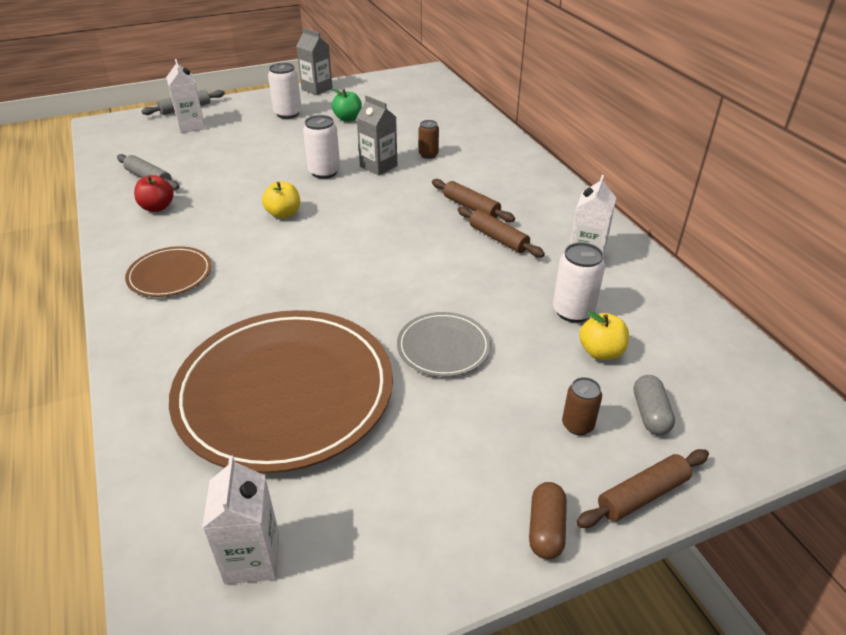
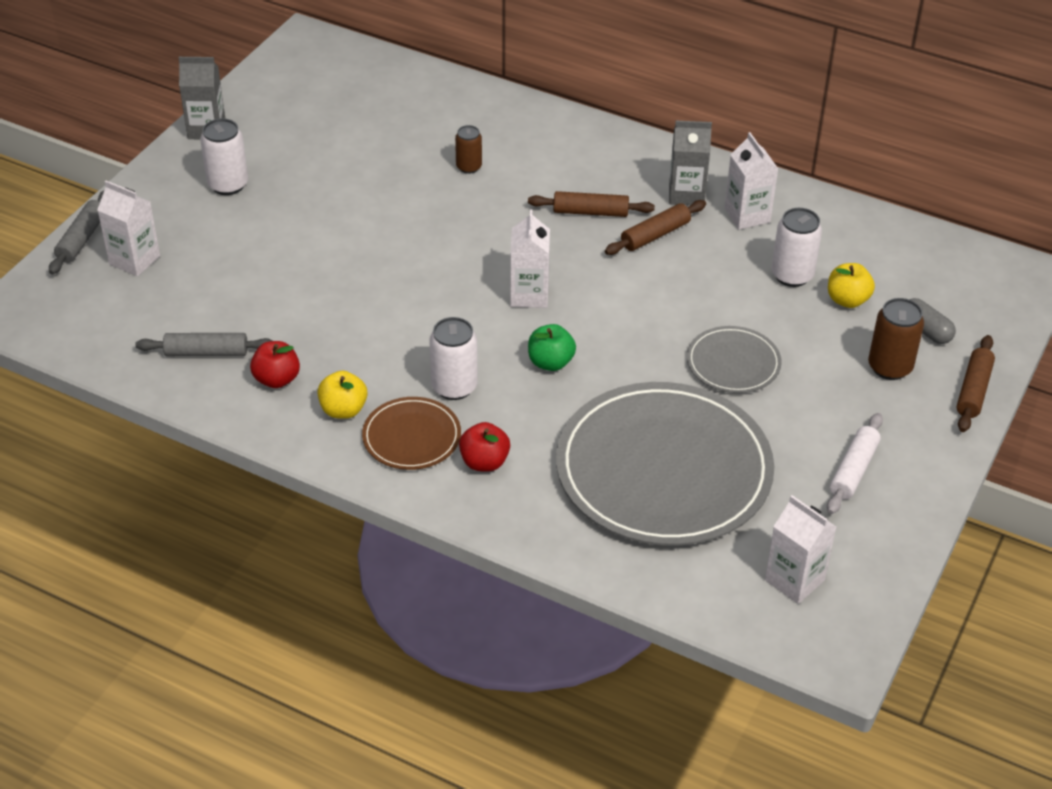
camera: 40 degrees left, 5 degrees up
(183, 314) = (484, 462): none -> red apple
(283, 214) = (422, 315): yellow apple -> yellow apple (343, 410)
(284, 392) = (663, 470): brown plate -> grey plate
(324, 172) = (390, 244): white can -> white can (454, 387)
(348, 119) = (312, 158): green apple -> green apple (550, 362)
(363, 233) = (529, 295): none -> white carton
(378, 166) = (437, 208): grey carton -> grey carton (686, 194)
(433, 493) = (853, 470): none -> white rolling pin
(498, 238) = (655, 235): brown rolling pin -> brown rolling pin turned 45 degrees counterclockwise
(546, 529) = (941, 447): brown capsule -> none
(577, 425) = (890, 367): brown can -> brown can, size x1.56

